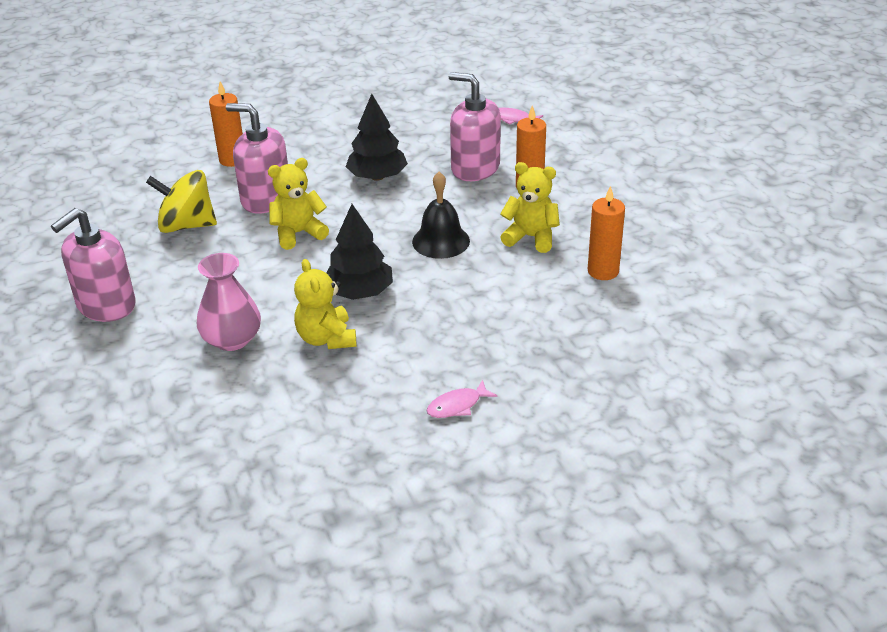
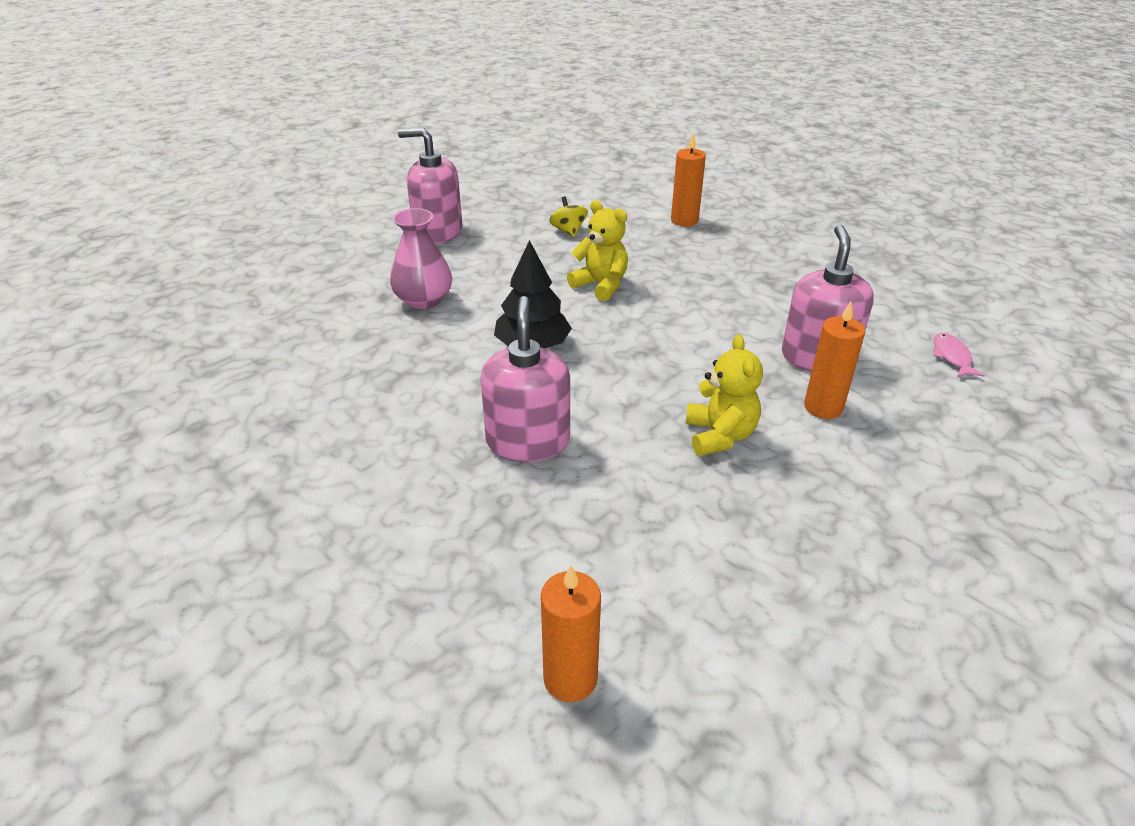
camera: 65 degrees right, 0 degrees up
(187, 225) = (568, 231): yellow spinning top -> yellow spinning top, size x0.56
(266, 199) = (640, 254): pink soap dispenser -> pink soap dispenser (528, 441)
(326, 338) = (450, 348): yellow teddy bear -> none
(377, 177) = (735, 300): black tree -> none
(441, 241) = (657, 371): black bell -> none
(457, 406) = (381, 461): pink fish -> none
(603, 271) = (699, 517): orange candle -> orange candle (570, 679)

